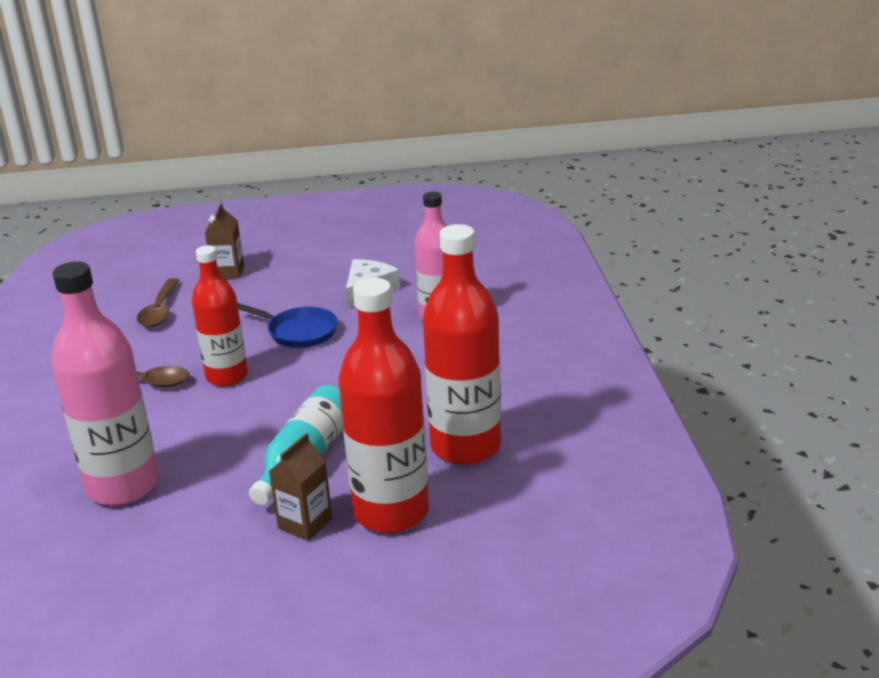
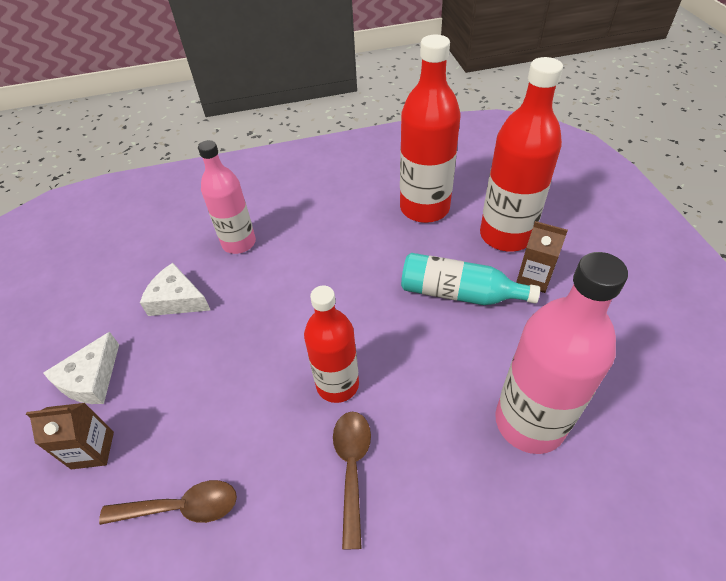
camera: 95 degrees left, 20 degrees up
(295, 262) = (91, 379): none -> white cheese
(298, 332) = (253, 341): blue pan -> none

